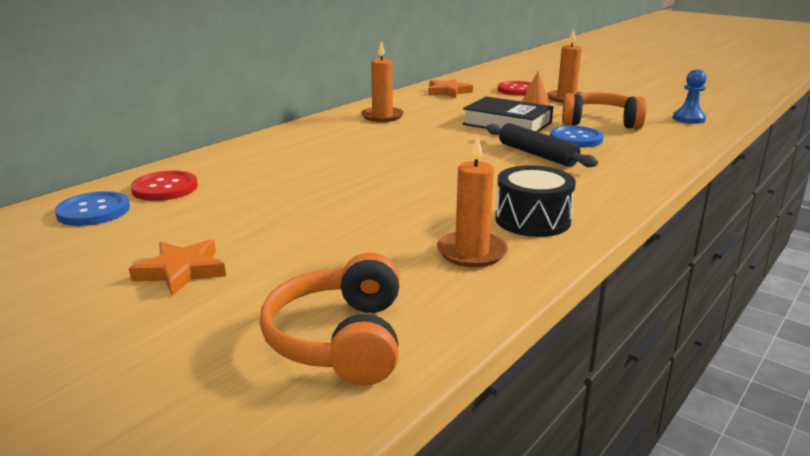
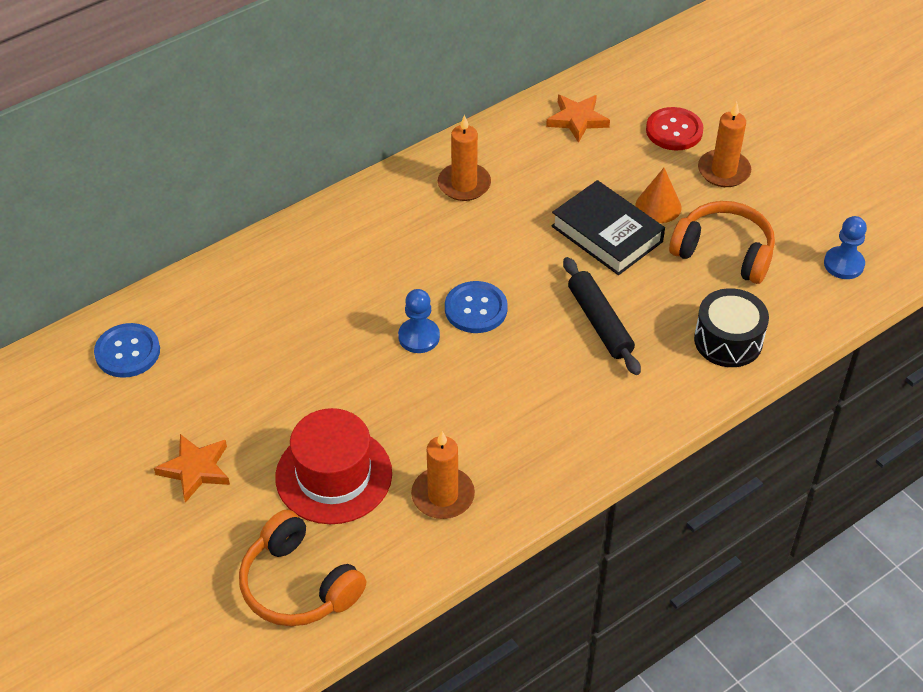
camera: 15 degrees right, 25 degrees up
(165, 188) = (194, 319): red button -> none
(340, 339) = (298, 585): orange headphones -> orange headphones turned 60 degrees counterclockwise
(345, 255) = (333, 475): none -> red hat
(387, 175) = (419, 337): none -> blue pawn
(532, 220) = (523, 455): black drum -> black drum (728, 340)
(576, 139) = (666, 292): blue button -> blue button (476, 309)

